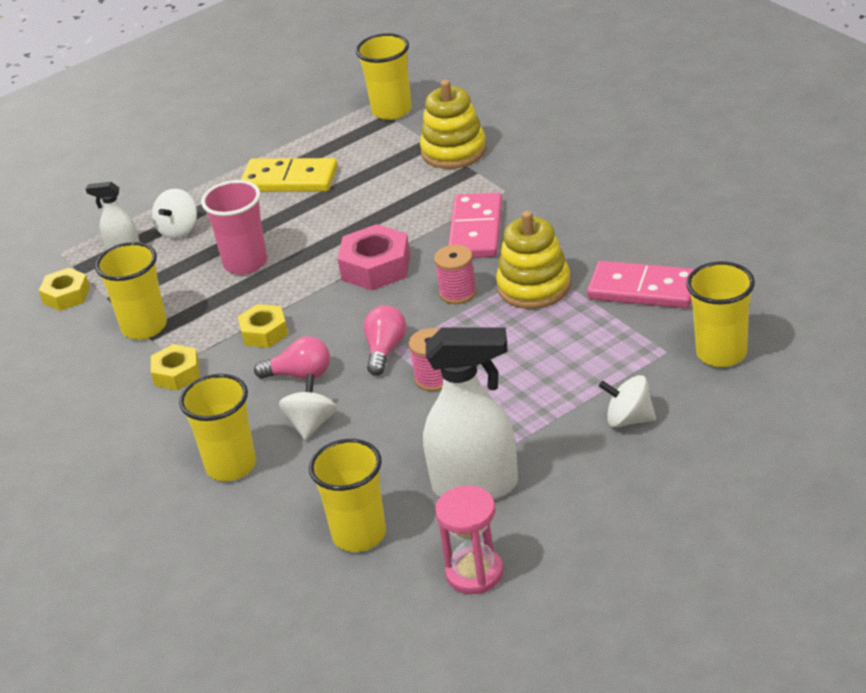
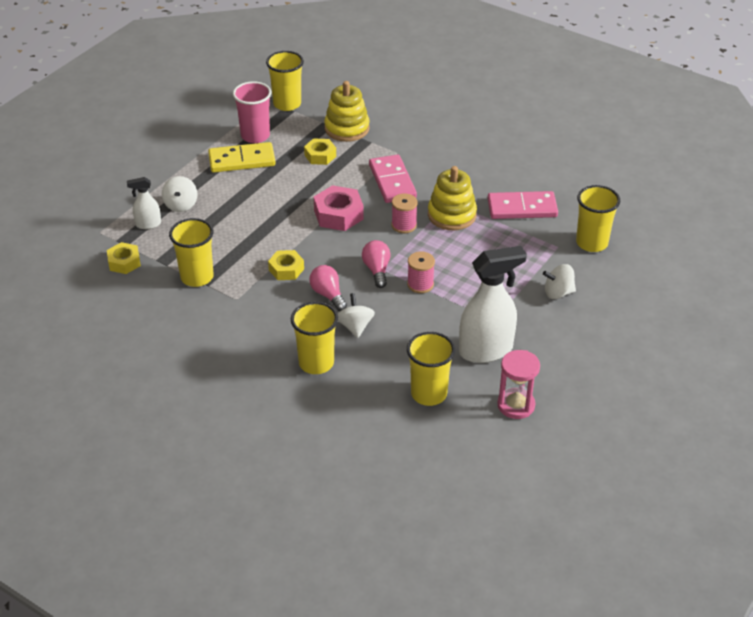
camera: 25 degrees left, 5 degrees up
(177, 374) = (240, 306): yellow nut -> yellow nut (320, 156)
(245, 263) = (244, 223): pink cup -> pink cup (255, 136)
(300, 375) = (328, 295): pink light bulb -> pink light bulb turned 105 degrees counterclockwise

